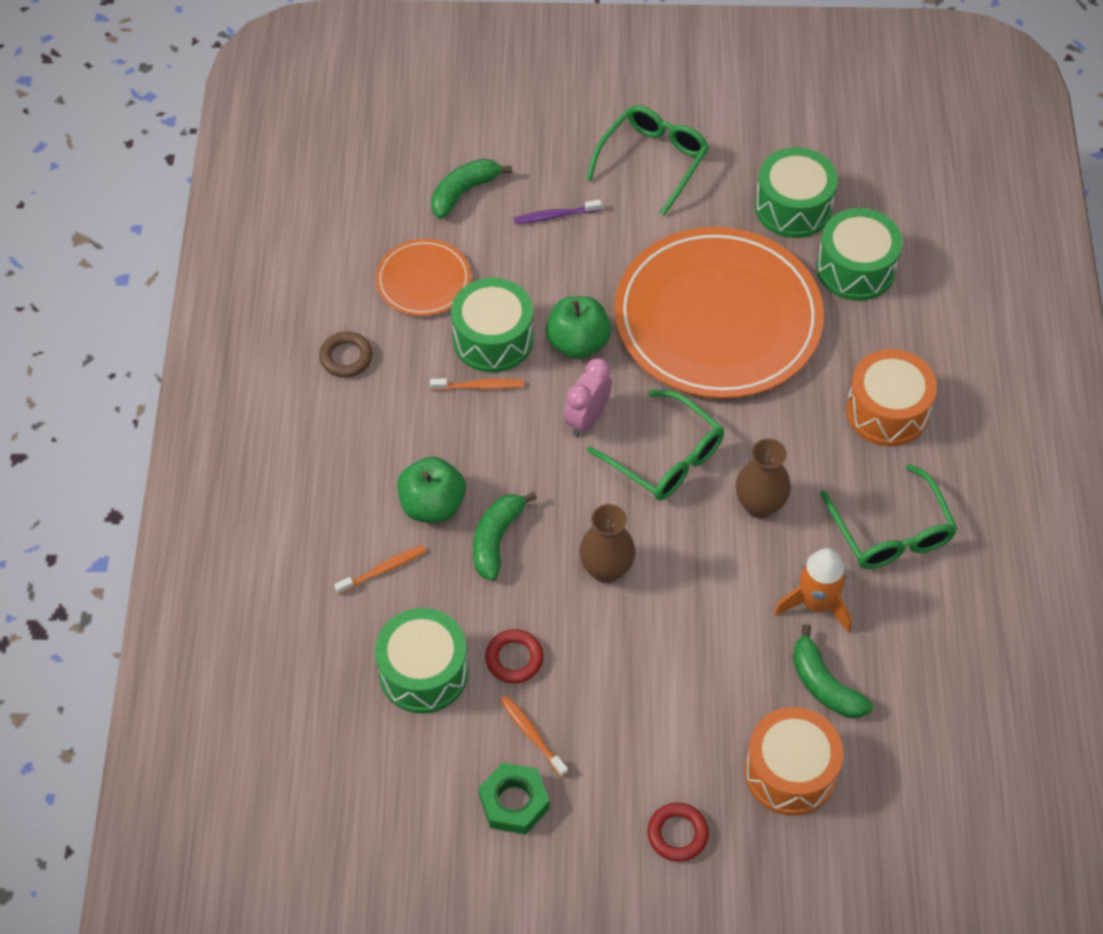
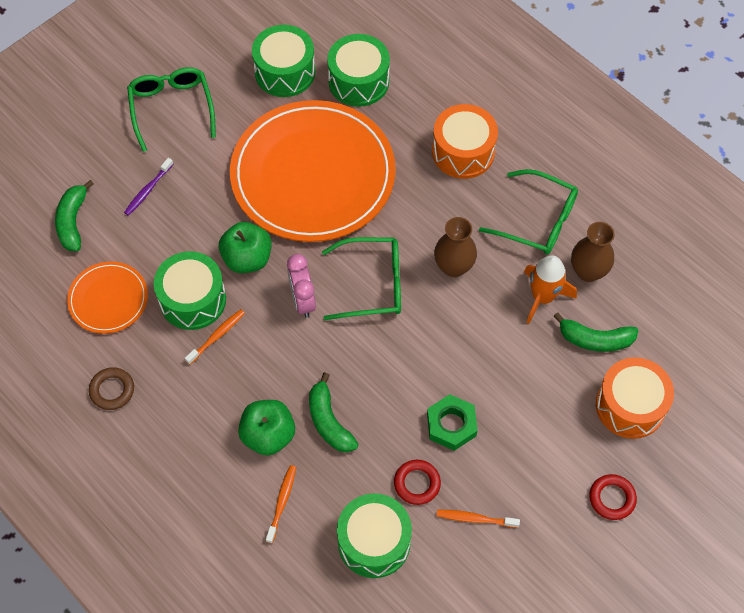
camera: 45 degrees left, 5 degrees up
(514, 802) = (508, 568): green nut -> green nut (451, 425)
(606, 569) = (411, 381): brown vase -> brown vase (588, 271)

